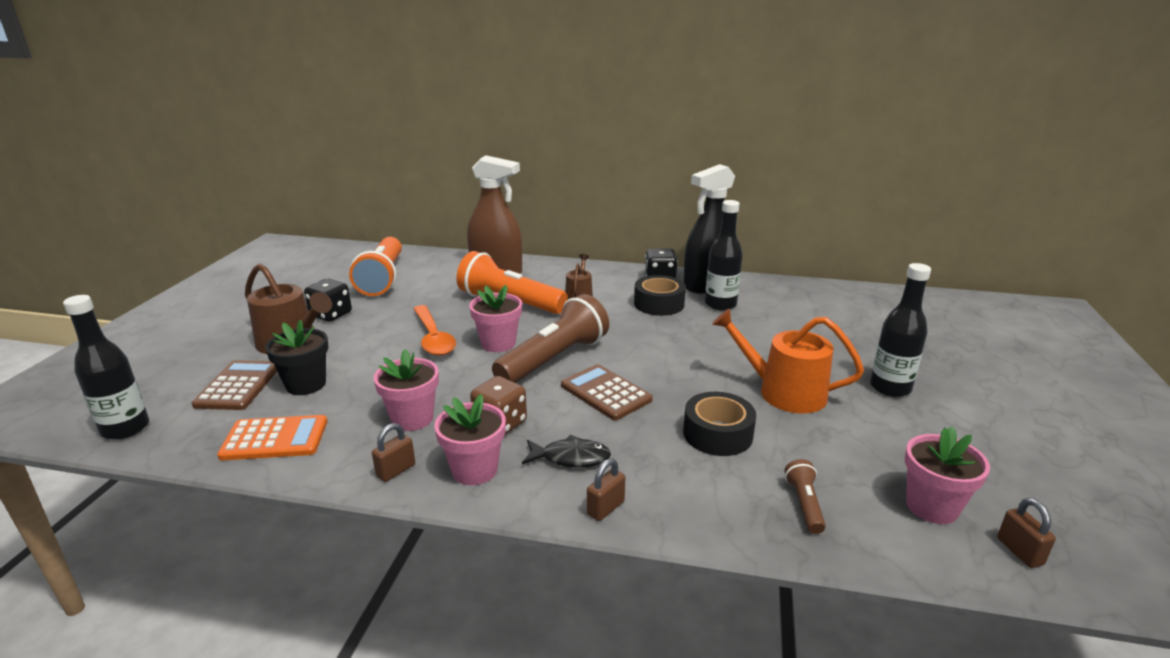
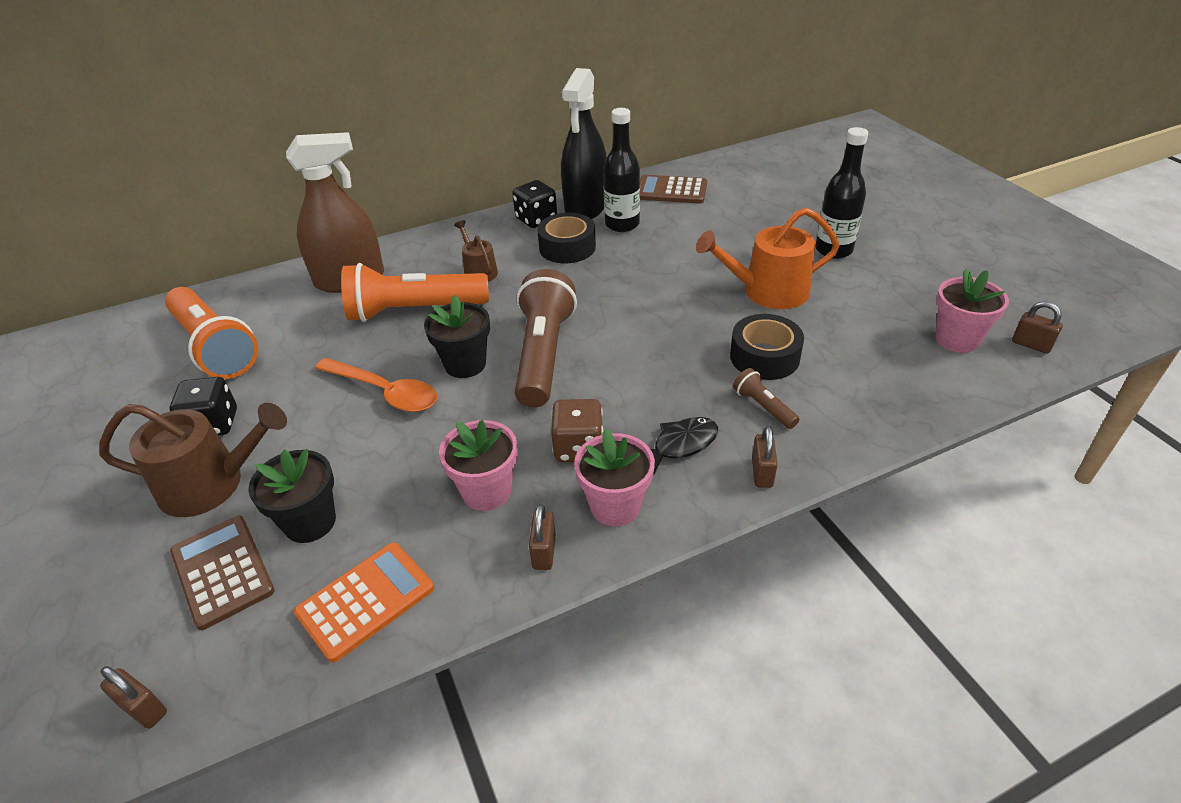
camera: 35 degrees left, 15 degrees up
(125, 428) = (144, 709): black bottle -> brown padlock
(498, 343) = (465, 364): pink flower pot -> black flower pot
(605, 393) = (632, 365): brown calculator -> brown calculator (671, 190)
(804, 504) = (886, 384): brown flashlight -> brown flashlight (763, 407)

